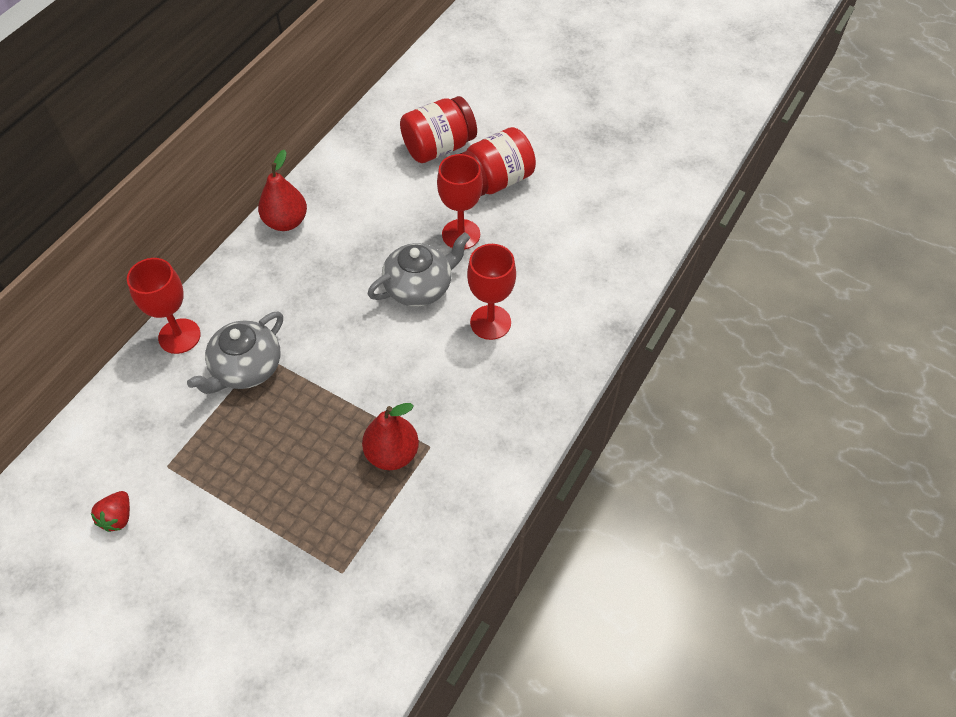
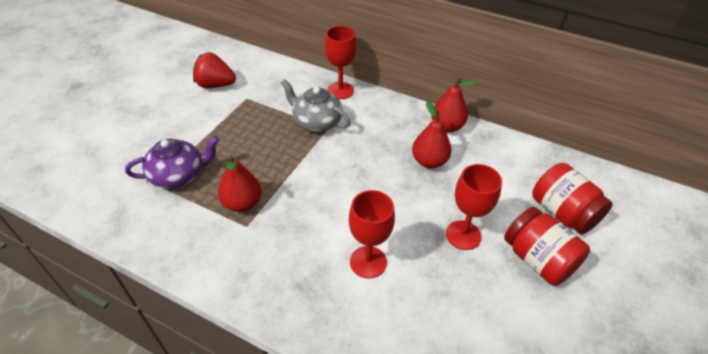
camera: 85 degrees right, 10 degrees down
(118, 517) = (215, 85): red strawberry -> red strawberry, size x1.70
(329, 542) = (179, 175): none -> purple teapot
(346, 248) = (429, 161): none -> red pear
(419, 287) = (399, 209): grey teapot -> none

